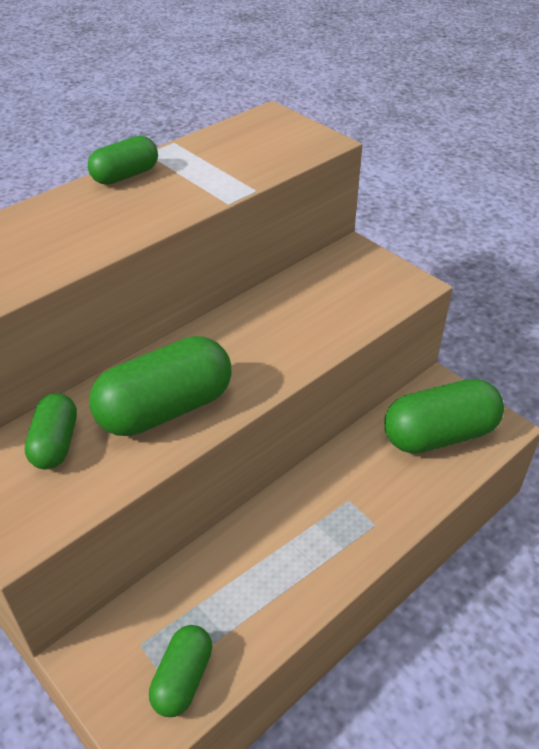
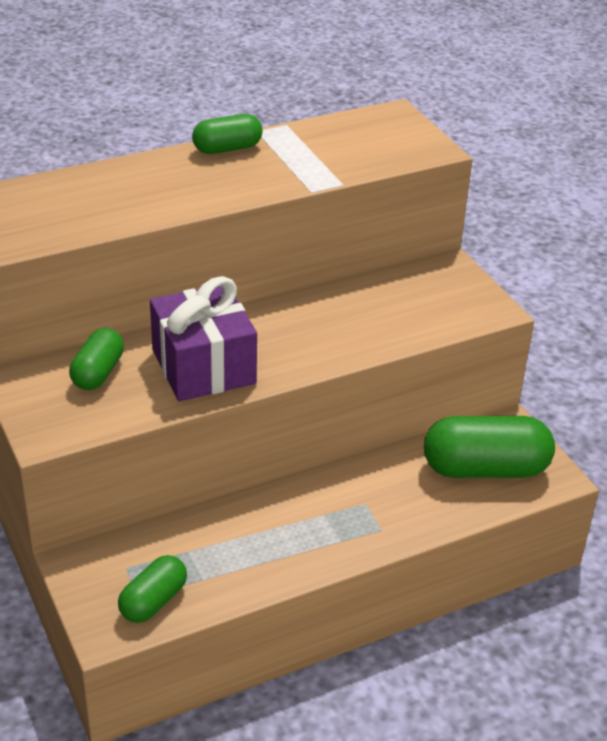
camera: 15 degrees right, 5 degrees down
(165, 409) = (203, 366): green capsule -> purple gift

